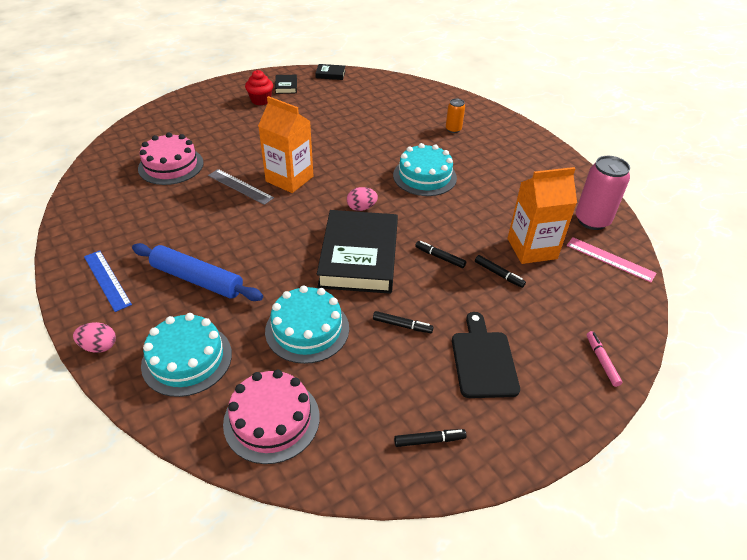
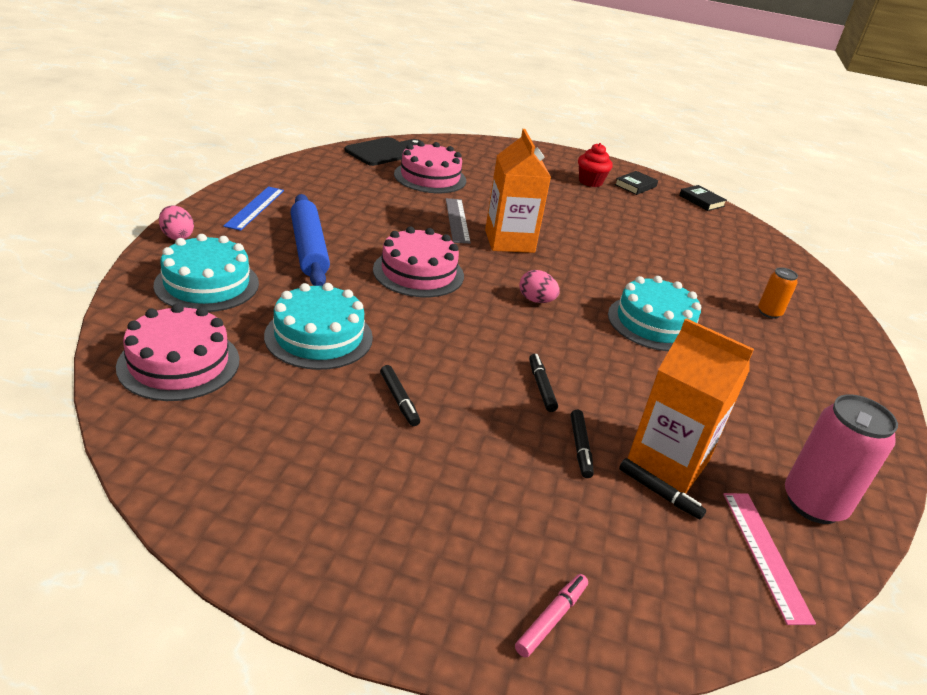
camera: 45 degrees right, 10 degrees down
(282, 241) = (418, 272): none -> pink cake
(359, 256) = (462, 328): black book -> none
(429, 440) = (249, 491): black marker -> black marker (659, 493)
(483, 360) = (419, 490): black cutting board -> black cutting board (383, 151)

